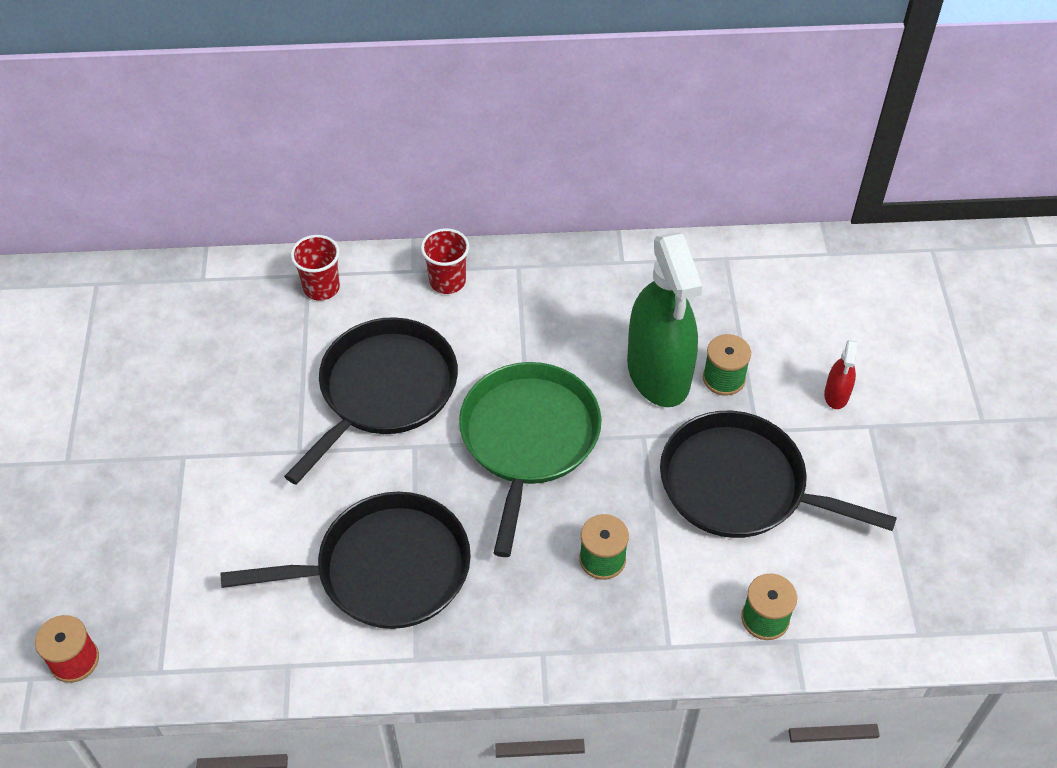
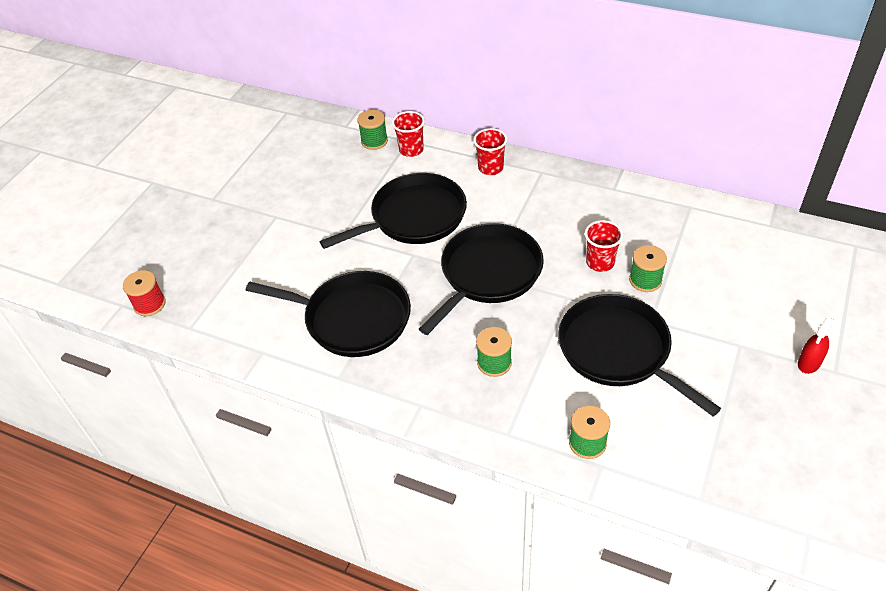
camera: 30 degrees right, 5 degrees down
(260, 290) = (374, 141): none -> green spool
(528, 439) = (488, 274): green pan -> black pan
(658, 373) = (600, 262): green spray bottle -> red cup
(836, 394) = (725, 317): red spray bottle -> red spray bottle (809, 363)

